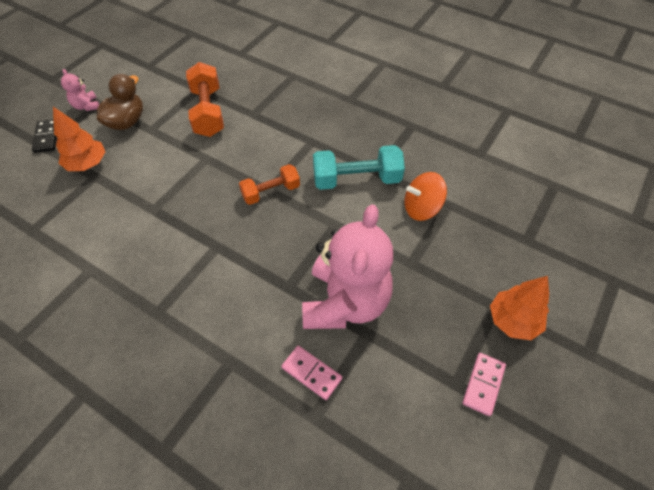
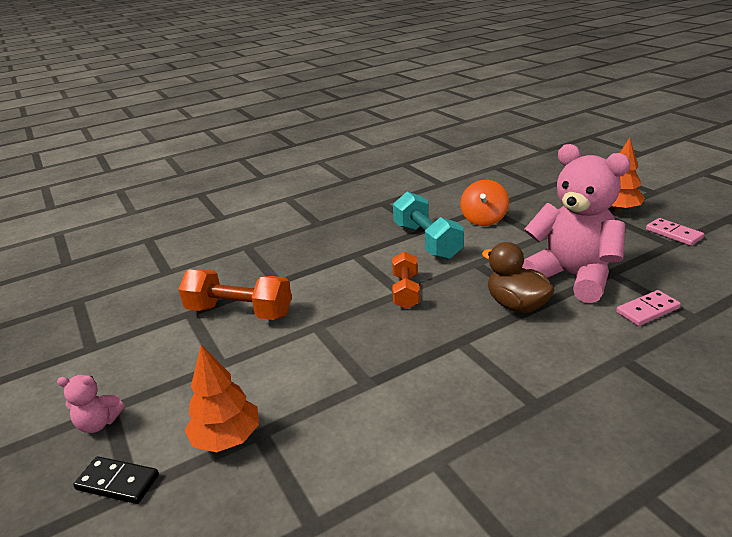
camera: 60 degrees left, 25 degrees down
(126, 122) = (181, 384): brown duck -> brown duck (516, 305)
(356, 180) = (427, 241): turquoise dumbbell -> turquoise dumbbell turned 45 degrees counterclockwise

